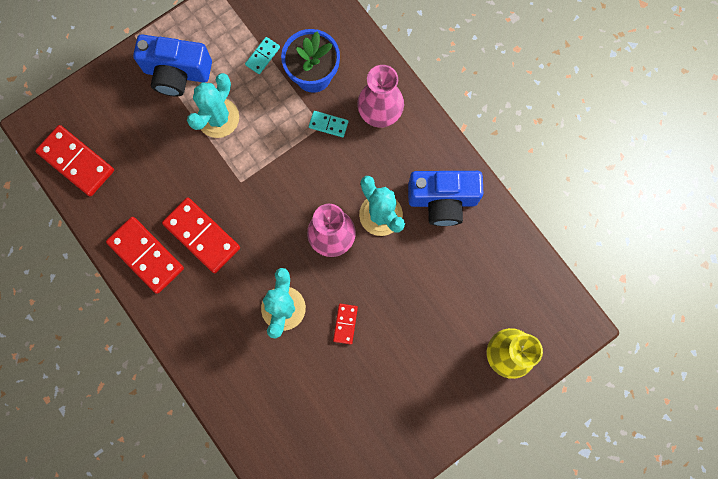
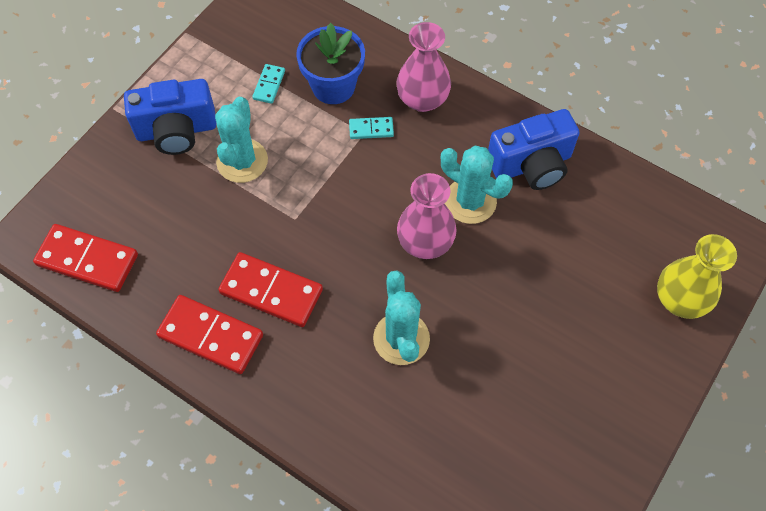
camera: 20 degrees left, 15 degrees down
(345, 324) = (481, 331): red domino -> none

